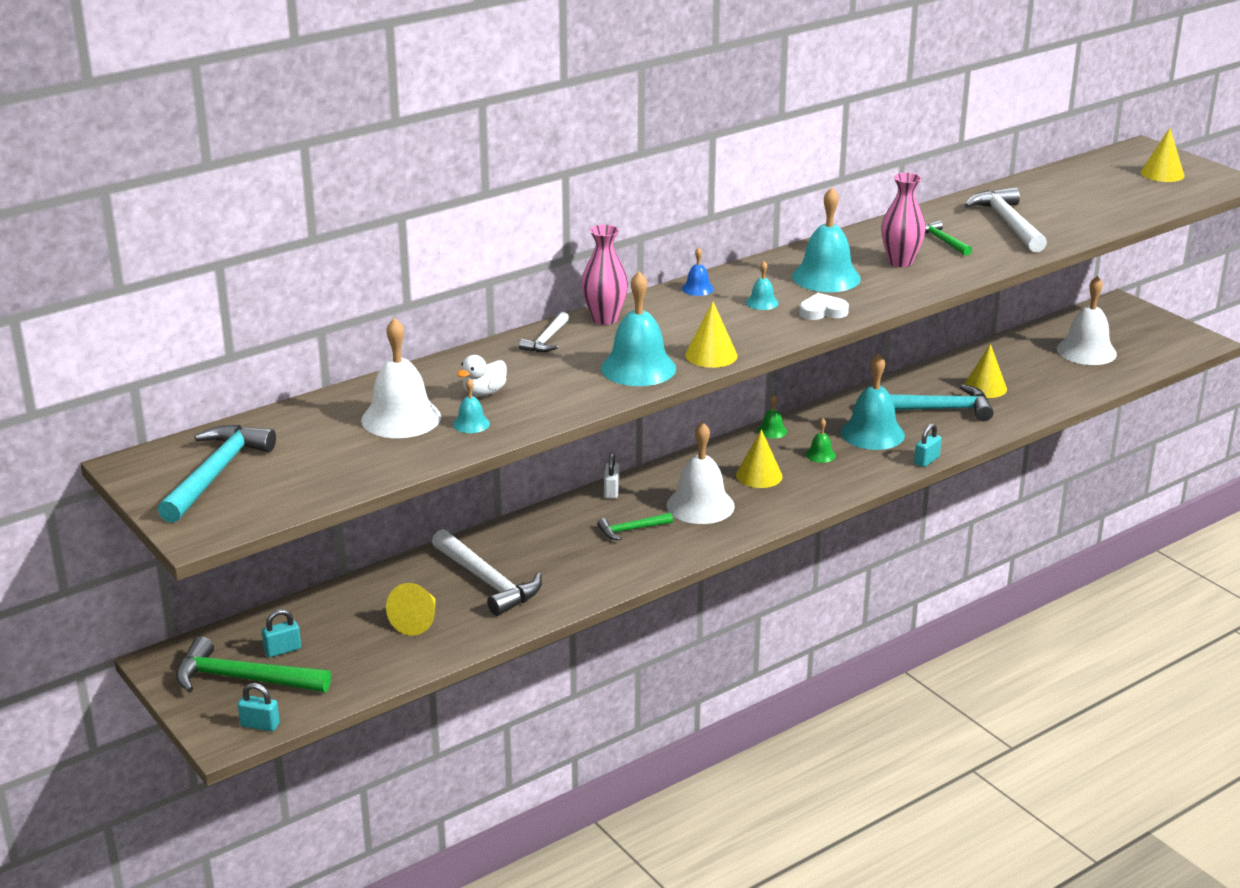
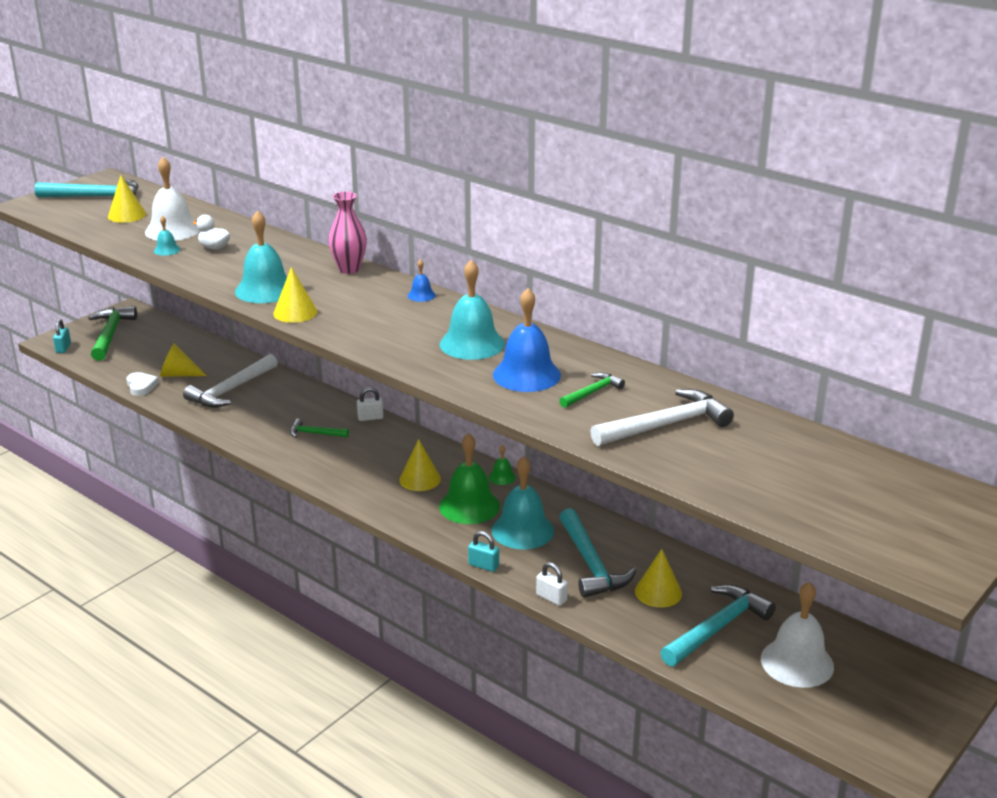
camera: 75 degrees right, 0 degrees up
(282, 650) = (142, 339): turquoise padlock -> none
(546, 340) = (304, 255): white hammer -> none
(631, 530) = (315, 433): green hammer -> green hammer turned 45 degrees counterclockwise
(700, 505) = (361, 458): white bell -> none
(762, 302) = (404, 322): turquoise bell -> none
(820, 455) = (469, 506): green bell -> green bell, size x2.16
(822, 311) = (396, 348): white heart -> white heart (141, 386)
(900, 262) = (526, 375): pink vase -> blue bell
(984, 435) = (551, 598): none -> white padlock
(1038, 372) = (717, 628): none -> turquoise hammer
(1162, 174) = (912, 523): yellow cone -> yellow cone (127, 215)

